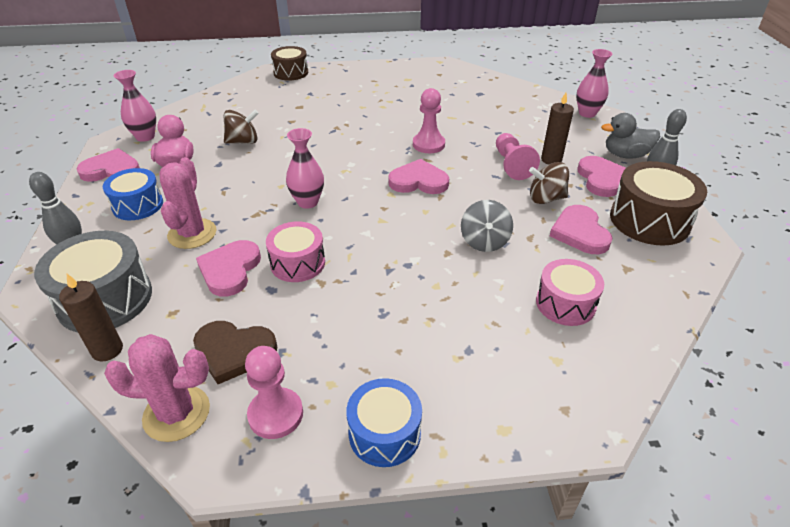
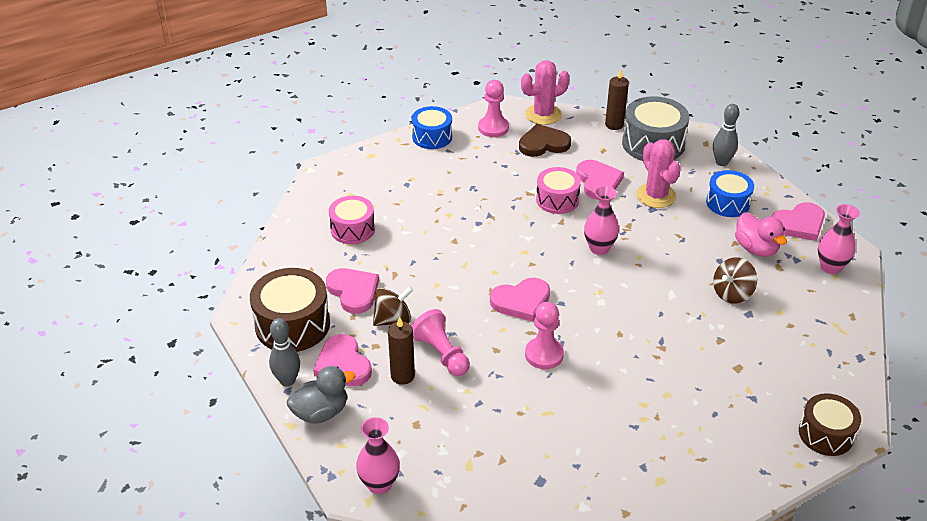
camera: 155 degrees right, 0 degrees up
(484, 241) = (430, 258): grey spinning top -> none

